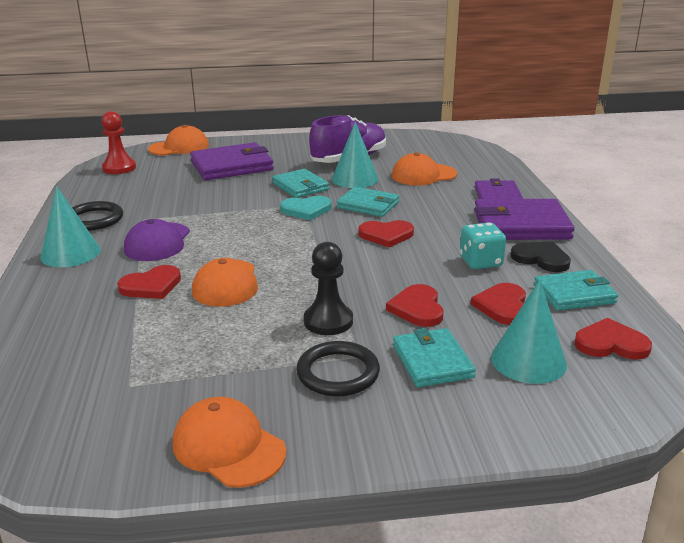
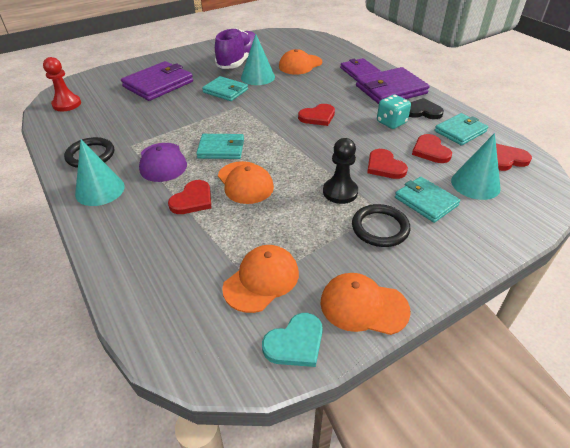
camera: 25 degrees left, 15 degrees up
(179, 147) = (100, 76): orange cap -> orange cap (261, 280)
(306, 210) = (247, 109): turquoise heart -> turquoise heart (295, 343)
(368, 205) = (285, 96): turquoise wallet -> turquoise wallet (221, 149)

